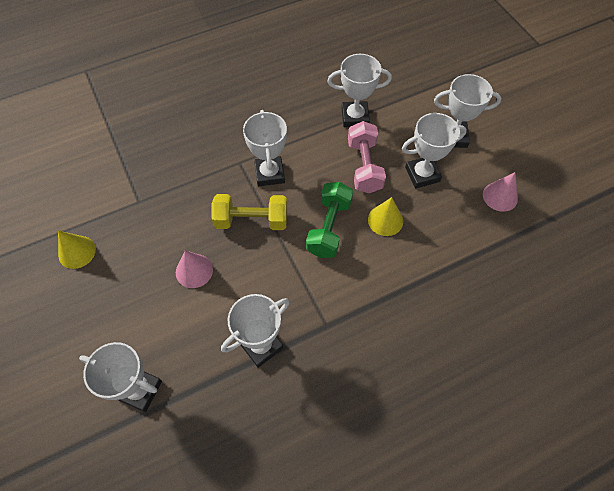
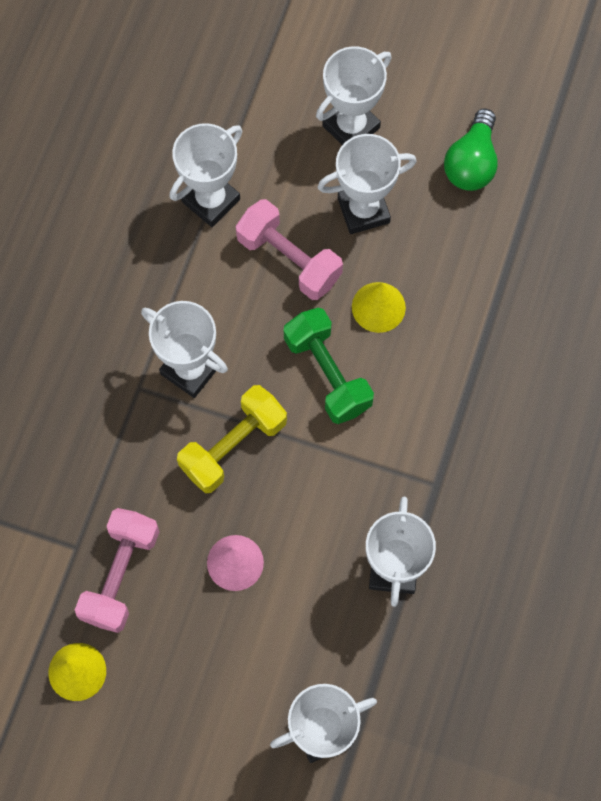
camera: 45 degrees left, 10 degrees up
(142, 229) = (121, 575): none -> pink dumbbell
(422, 174) = (363, 210): white trophy -> white trophy turned 45 degrees clockwise
(500, 196) = (471, 163): pink cone -> green light bulb

